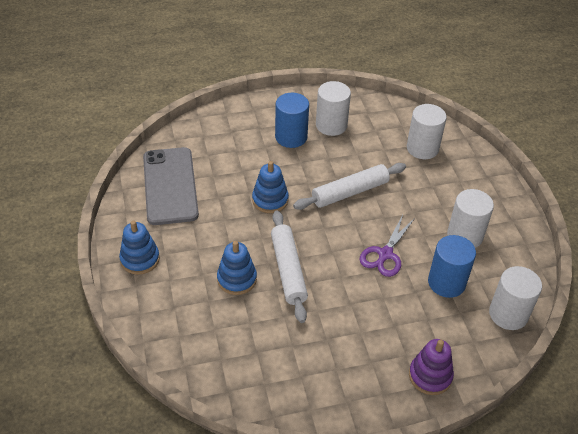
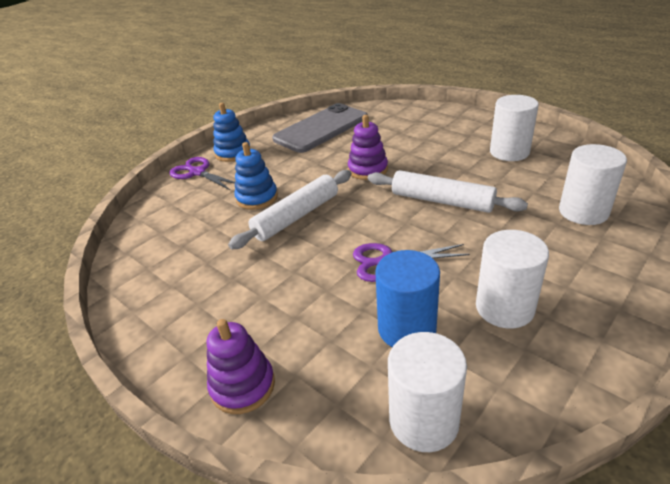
camera: 60 degrees right, 10 degrees down
(146, 297) = (197, 172): none -> purple scissors
(270, 200) = (368, 169): blue stacking toy -> purple stacking toy
(291, 137) = (457, 143): blue cylinder -> none

